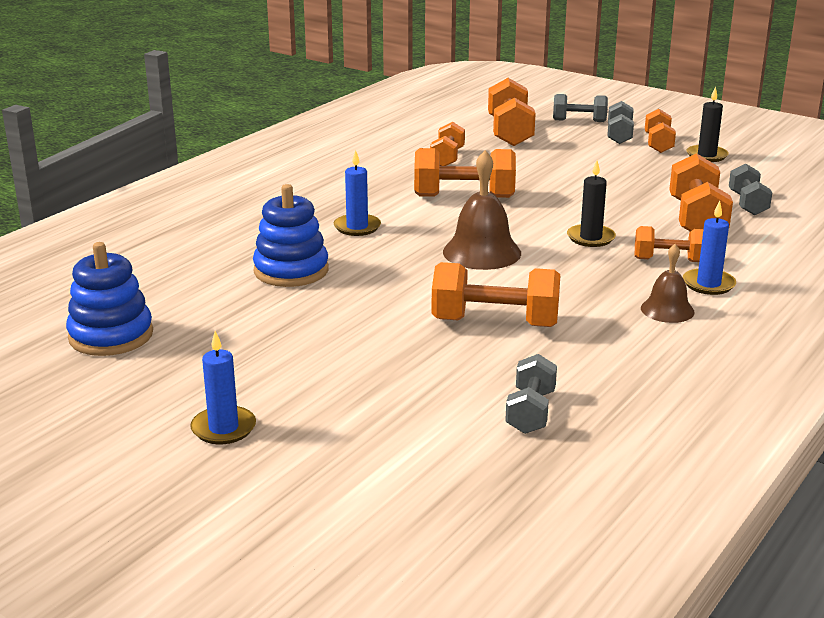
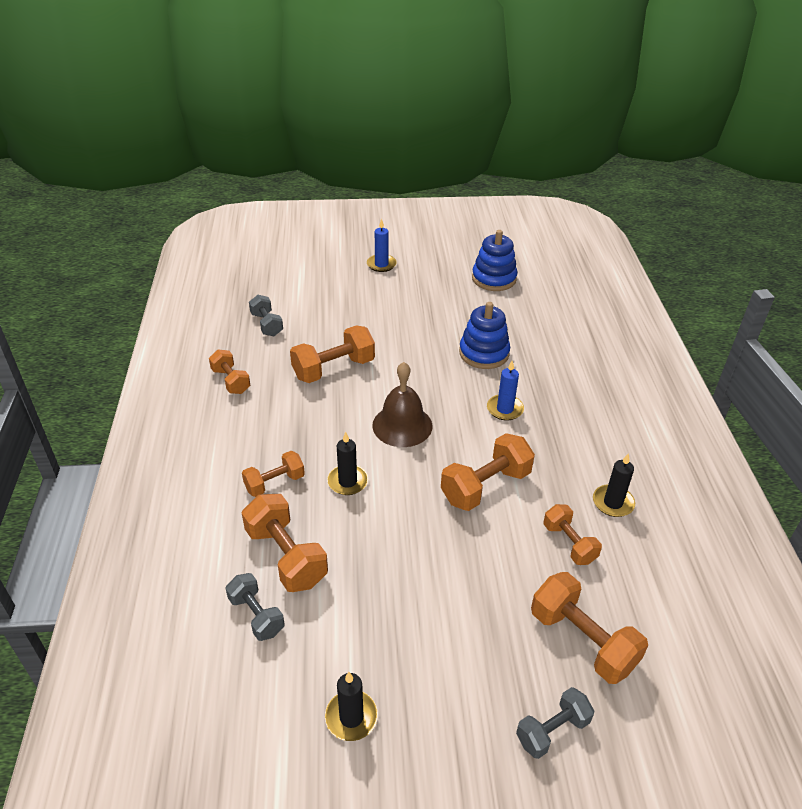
camera: 140 degrees right, 15 degrees up
(375, 160) = (613, 503): none -> black candle
(619, 135) = (477, 714): grey dumbbell -> none
(658, 144) = (420, 717): orange dumbbell -> orange dumbbell (231, 381)
(667, 310) = (245, 427): brown bell -> none
(708, 284) = (232, 468): blue candle -> none

